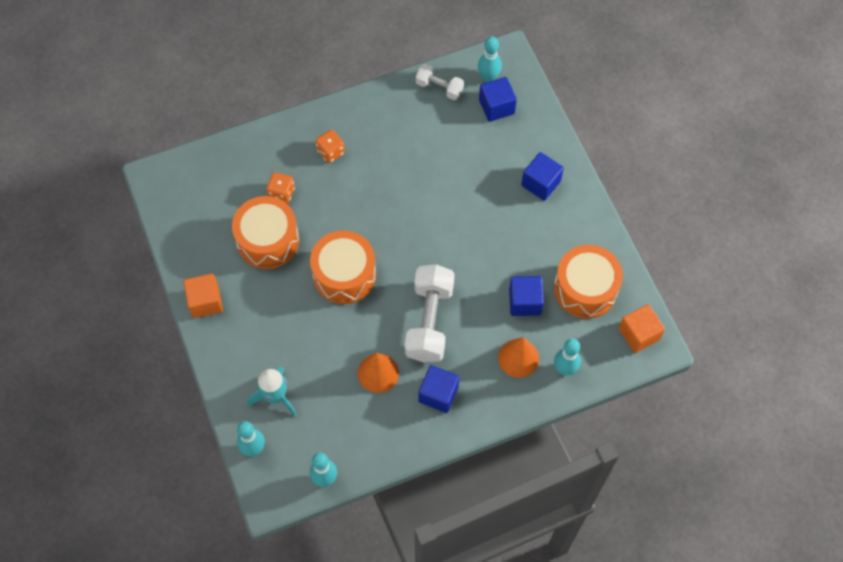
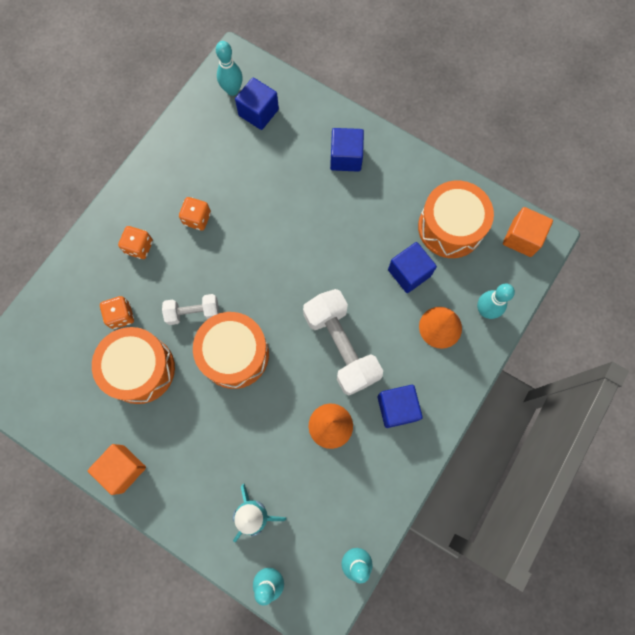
camera: 35 degrees left, 10 degrees up
(389, 158) = (197, 218): none -> orange dice
(439, 88) = (195, 126): white dumbbell -> white dumbbell (193, 312)

